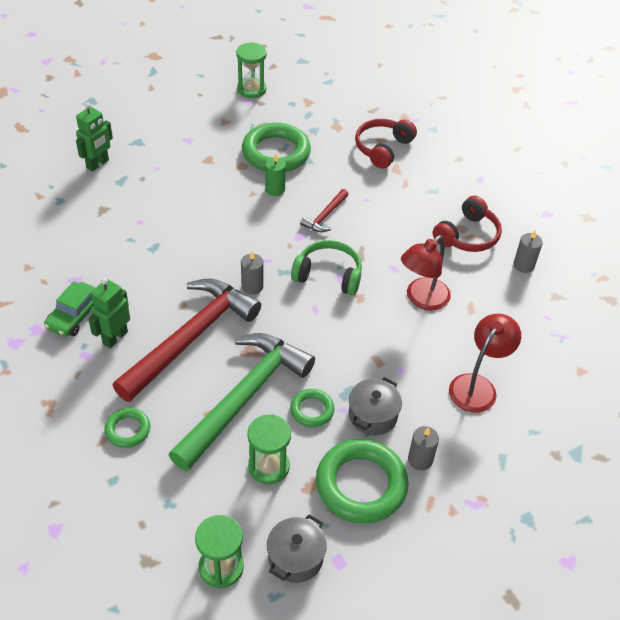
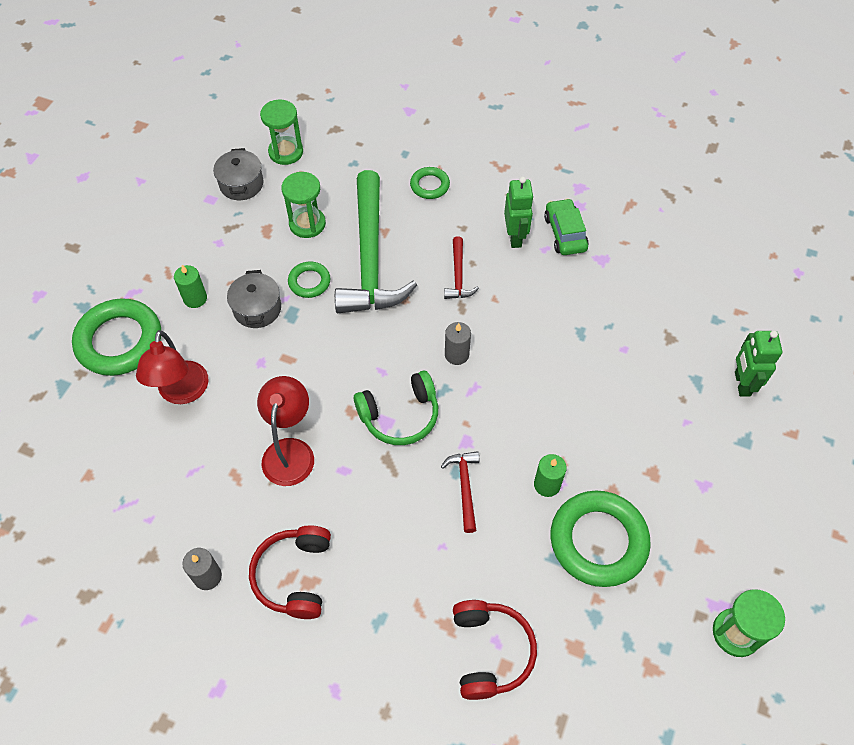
camera: 145 degrees right, 10 degrees up
(191, 338) = (458, 275): red hammer -> red hammer, size x0.43
(361, 485) = (229, 253): green ring -> green ring (119, 341)
(420, 459) = (195, 298): grey candle -> green candle

